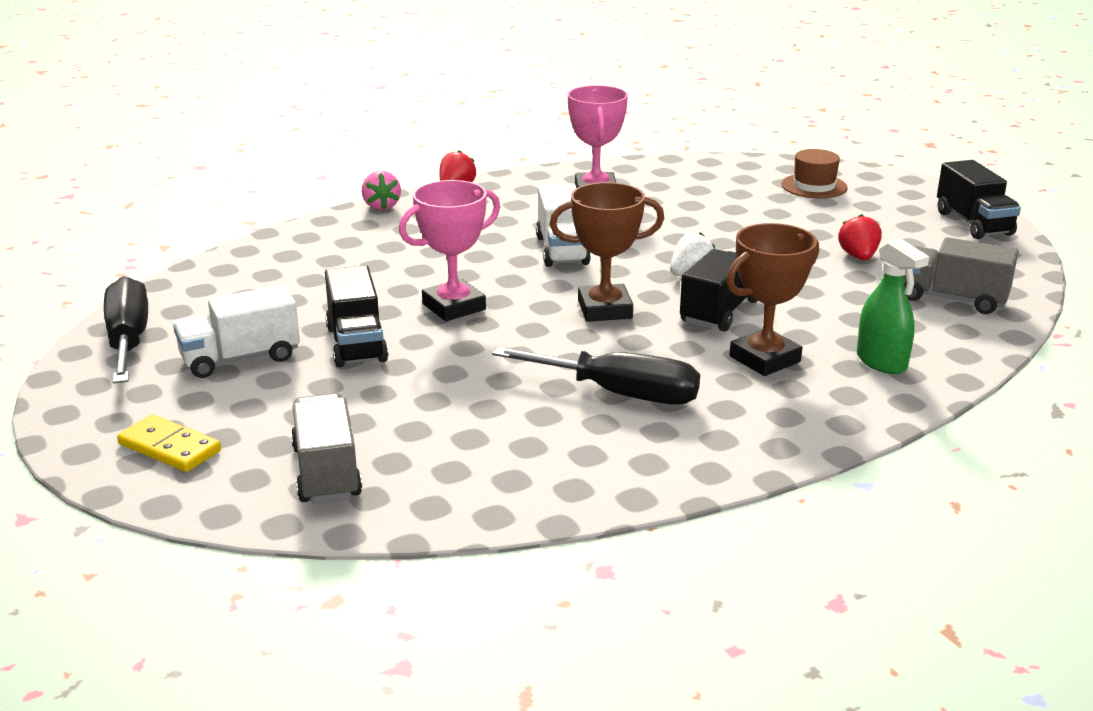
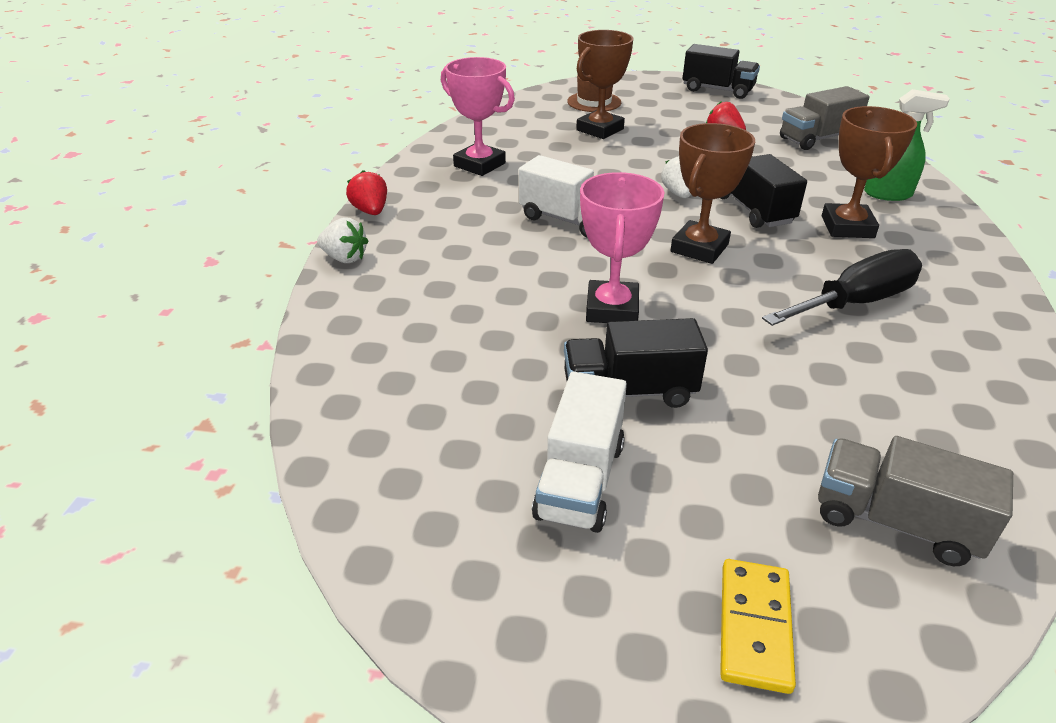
camera: 50 degrees left, 10 degrees up
(128, 340) = (432, 554): black screwdriver -> none
(170, 447) = (754, 626): yellow domino -> yellow domino turned 60 degrees counterclockwise
(356, 344) = (629, 391): black truck -> black truck turned 150 degrees clockwise
(381, 206) = (345, 258): pink strawberry -> white strawberry
(757, 207) = (600, 130): none -> brown trophy

